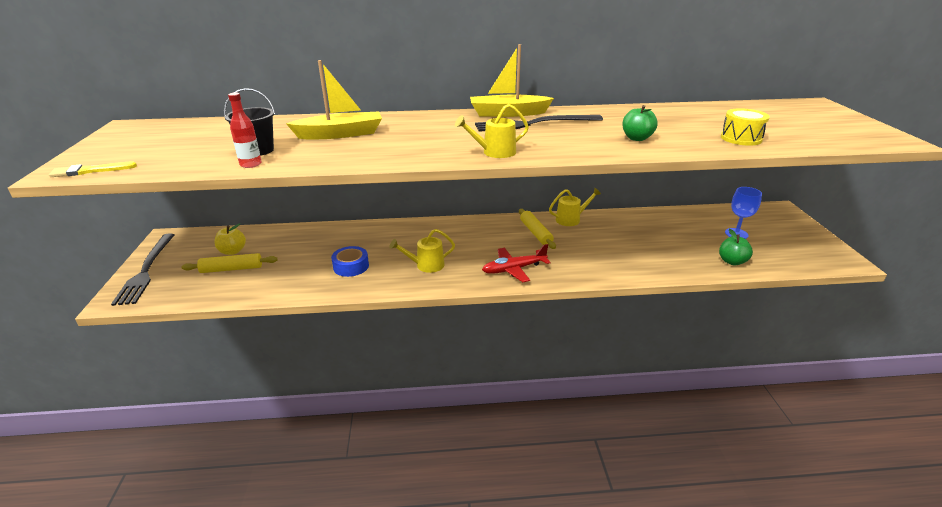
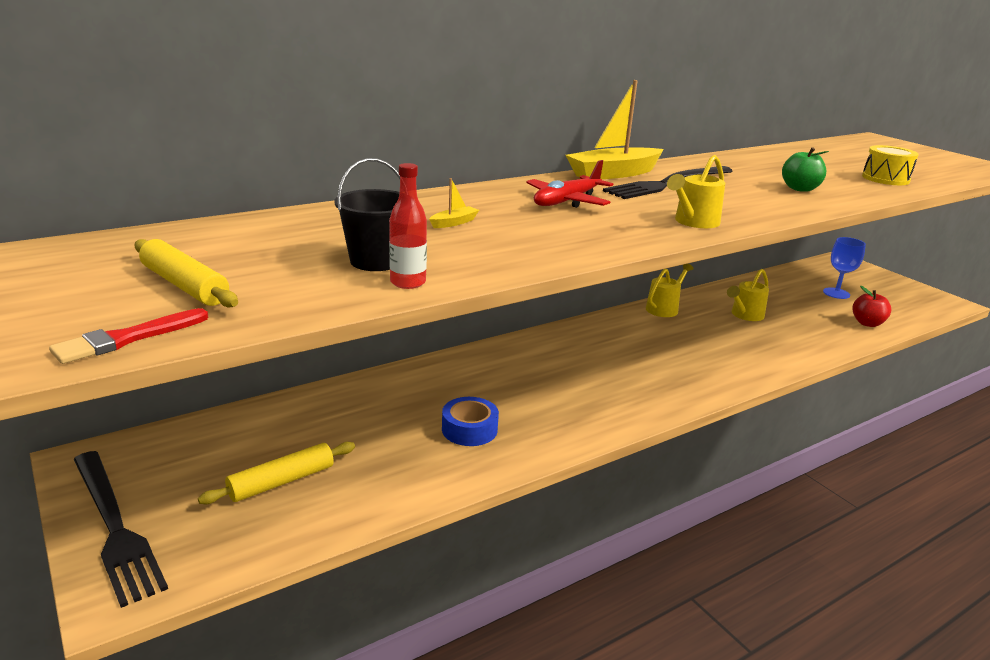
camera: 30 degrees left, 5 degrees down
(90, 171) = (127, 339): yellow brush -> red brush
(232, 251) = (247, 454): yellow apple -> none
(340, 134) = (454, 223): yellow boat -> yellow boat, size x0.41
(426, 265) = (568, 403): yellow watering can -> yellow watering can (745, 315)
(514, 269) = (677, 382): red plane -> red plane (567, 201)
(536, 233) = (646, 332): yellow rolling pin -> yellow rolling pin (185, 285)
(732, 261) = (867, 323): green apple -> red apple

